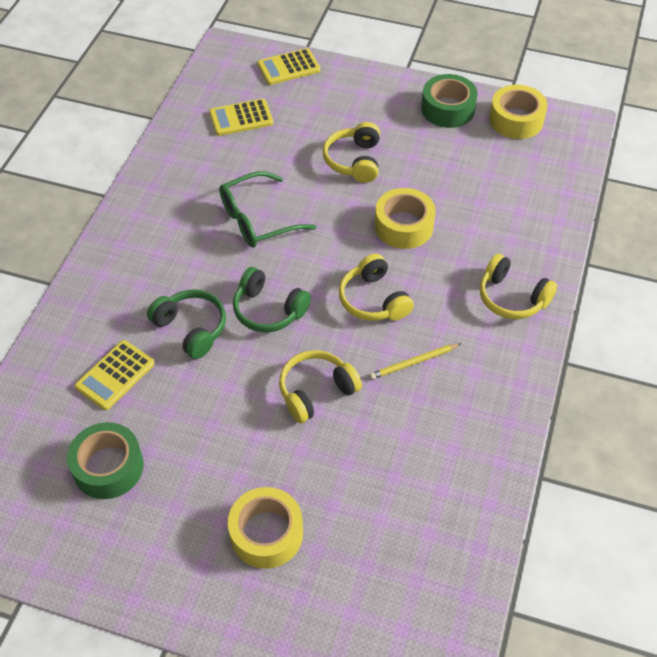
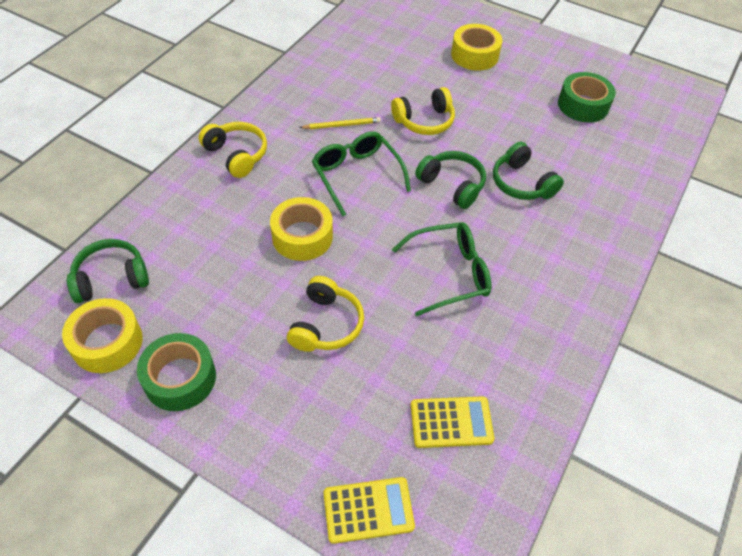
camera: 170 degrees left, 0 degrees up
(115, 375) = (585, 160): yellow calculator -> none
(373, 299) = (357, 176): yellow headphones -> green glasses
(547, 161) = (111, 279): none -> green headphones

